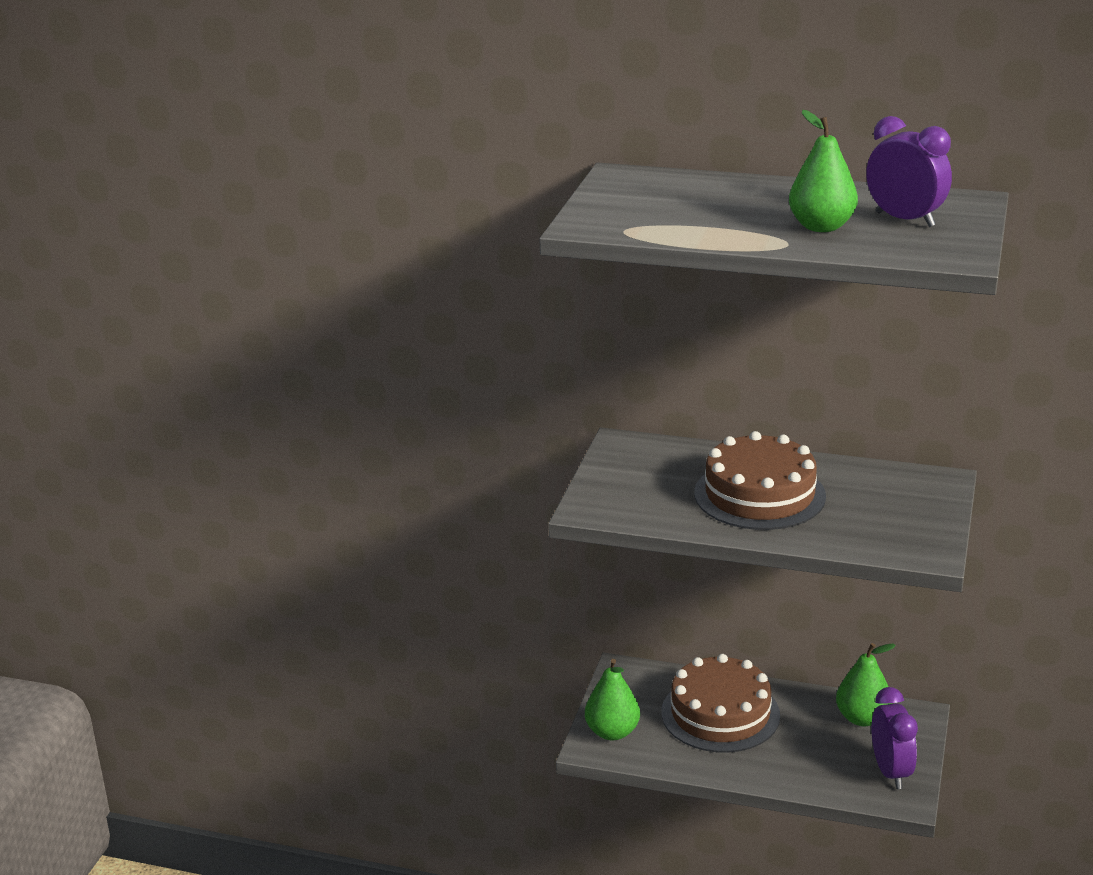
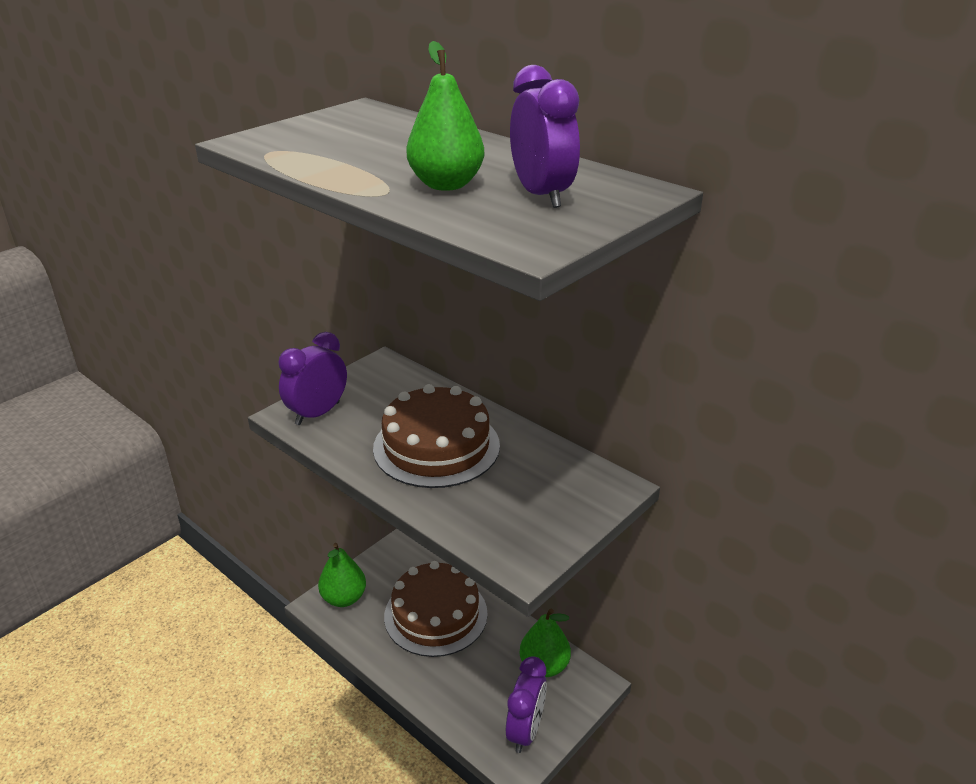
camera: 25 degrees right, 5 degrees up
(615, 500) = (317, 413): none -> purple clock

